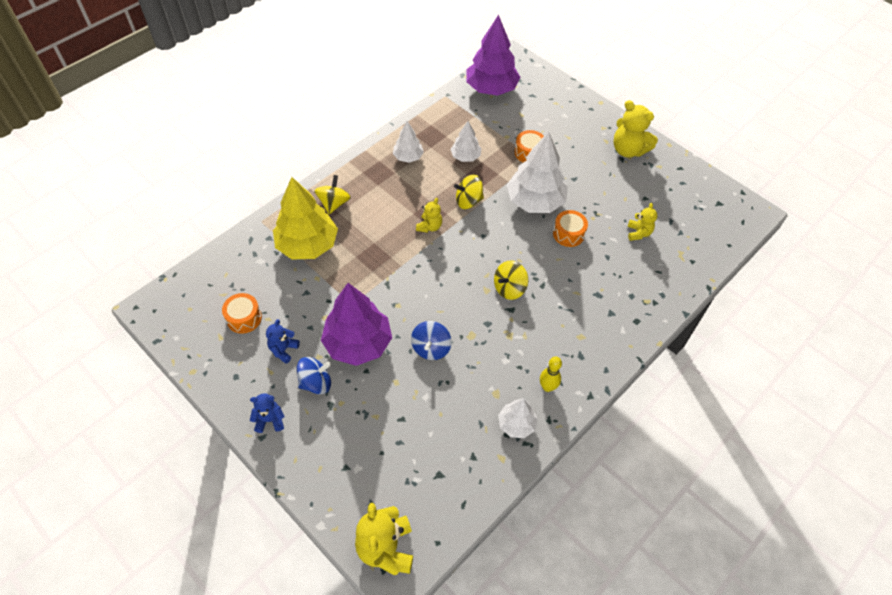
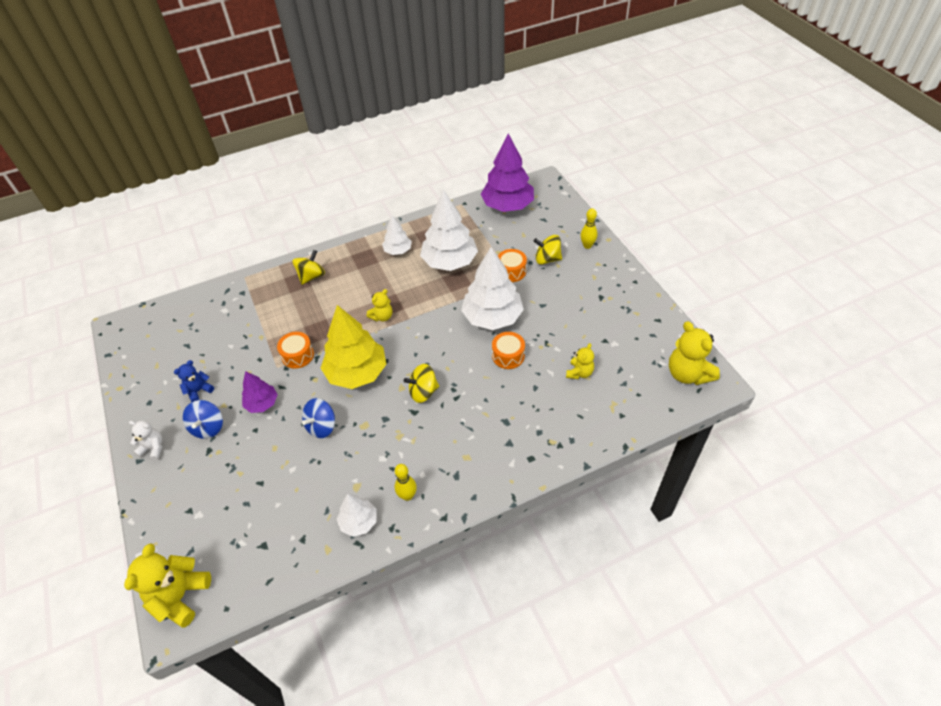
camera: 25 degrees right, 5 degrees down
(244, 318) = (184, 355): orange drum -> orange drum (298, 355)
(270, 420) = (153, 448): blue teddy bear -> white teddy bear
(307, 245) = (269, 306): yellow tree -> yellow tree (357, 372)
(316, 383) = (208, 427): blue spinning top -> blue spinning top turned 90 degrees clockwise
(358, 343) = (262, 403): purple tree -> purple tree, size x0.53
(465, 156) = (449, 261): white tree -> white tree, size x1.88
(468, 201) = (430, 302): yellow spinning top -> yellow spinning top (547, 259)
(585, 112) = (587, 246): none -> yellow bowling pin
(628, 150) = (612, 290): yellow teddy bear -> yellow teddy bear (688, 374)

